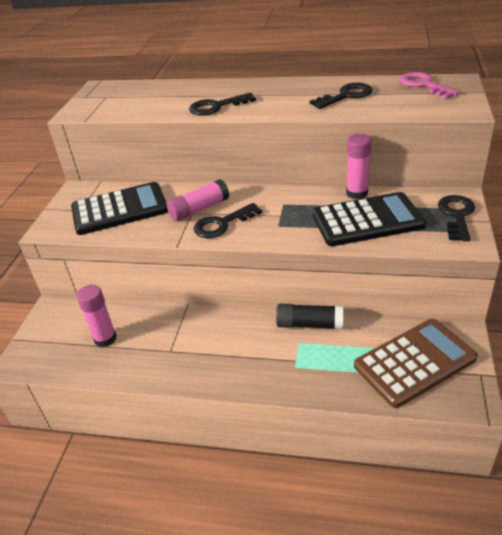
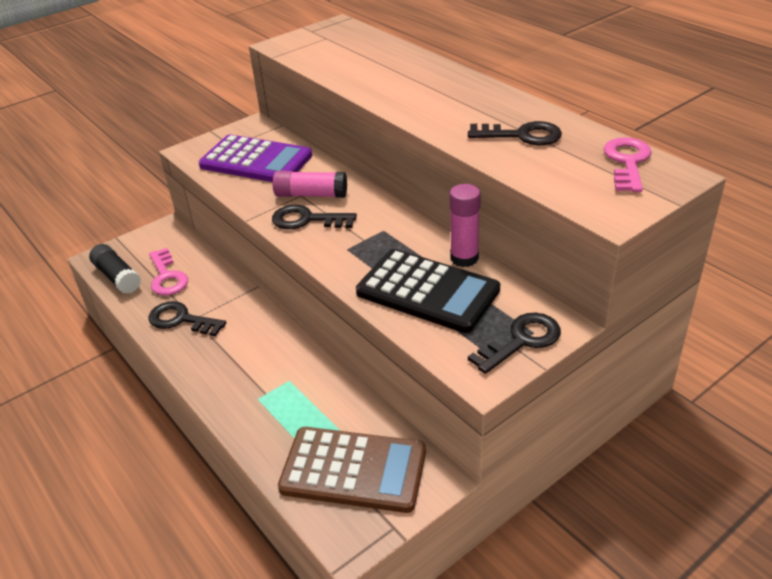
camera: 40 degrees right, 0 degrees up
(105, 338) = (167, 277): pink glue stick -> pink key
(120, 209) = (256, 161): black calculator -> purple calculator
(216, 107) = (389, 91): black key -> black key (181, 320)
(310, 324) = (320, 371): black glue stick -> black glue stick (117, 277)

